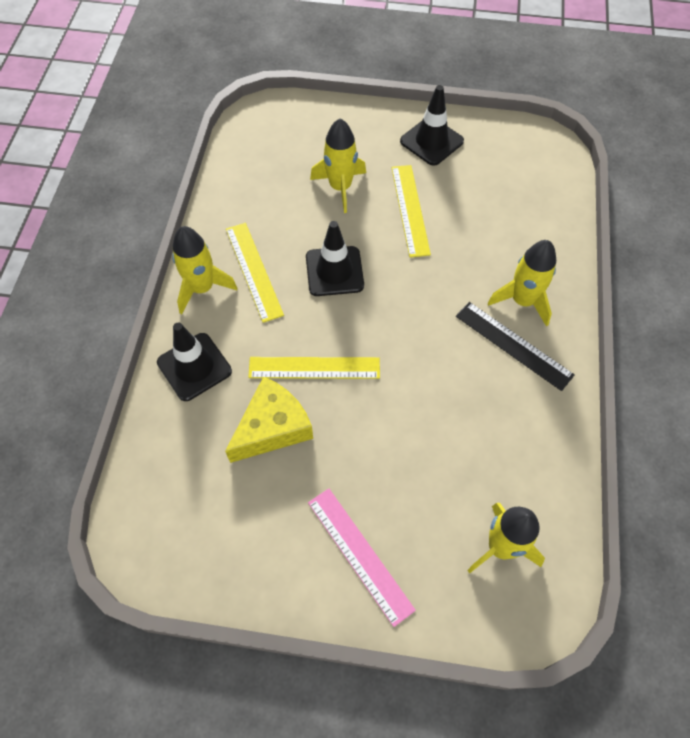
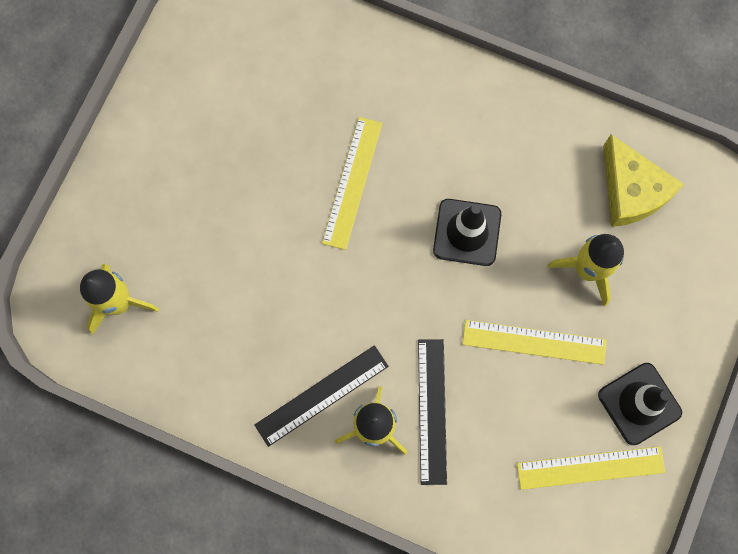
camera: 105 degrees right, 15 degrees up
(194, 367) = (385, 69): black traffic cone -> none
(202, 288) = (480, 92): yellow rocket -> none
(254, 271) = (489, 148): yellow ruler -> yellow ruler (590, 468)
(272, 427) = (298, 129): yellow cheese -> yellow cheese (631, 191)
(360, 554) = (153, 177): pink ruler -> none
(491, 264) = (432, 411): none -> black ruler

